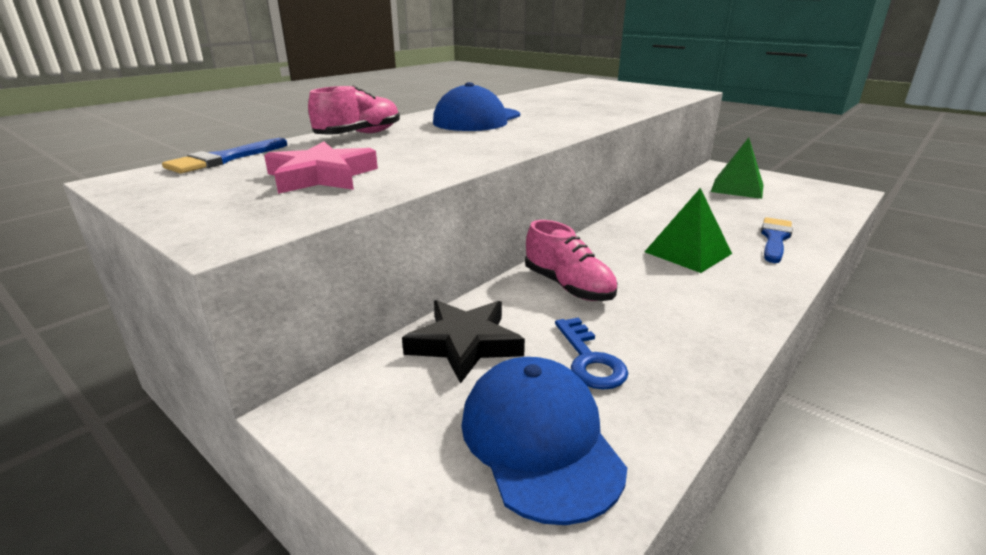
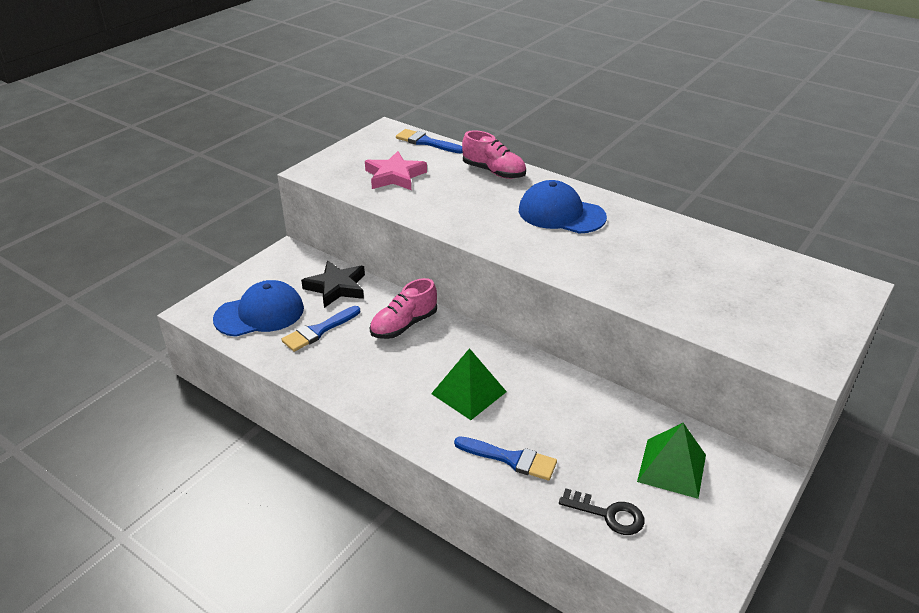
camera: 85 degrees right, 10 degrees up
(589, 360) = (319, 331): blue key -> blue brush
(807, 209) = (608, 514): none -> black key

